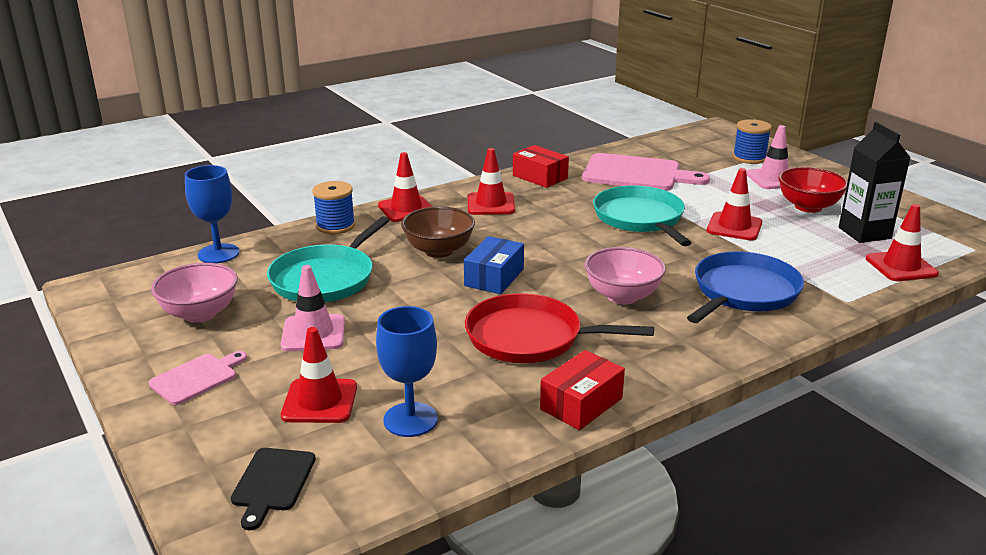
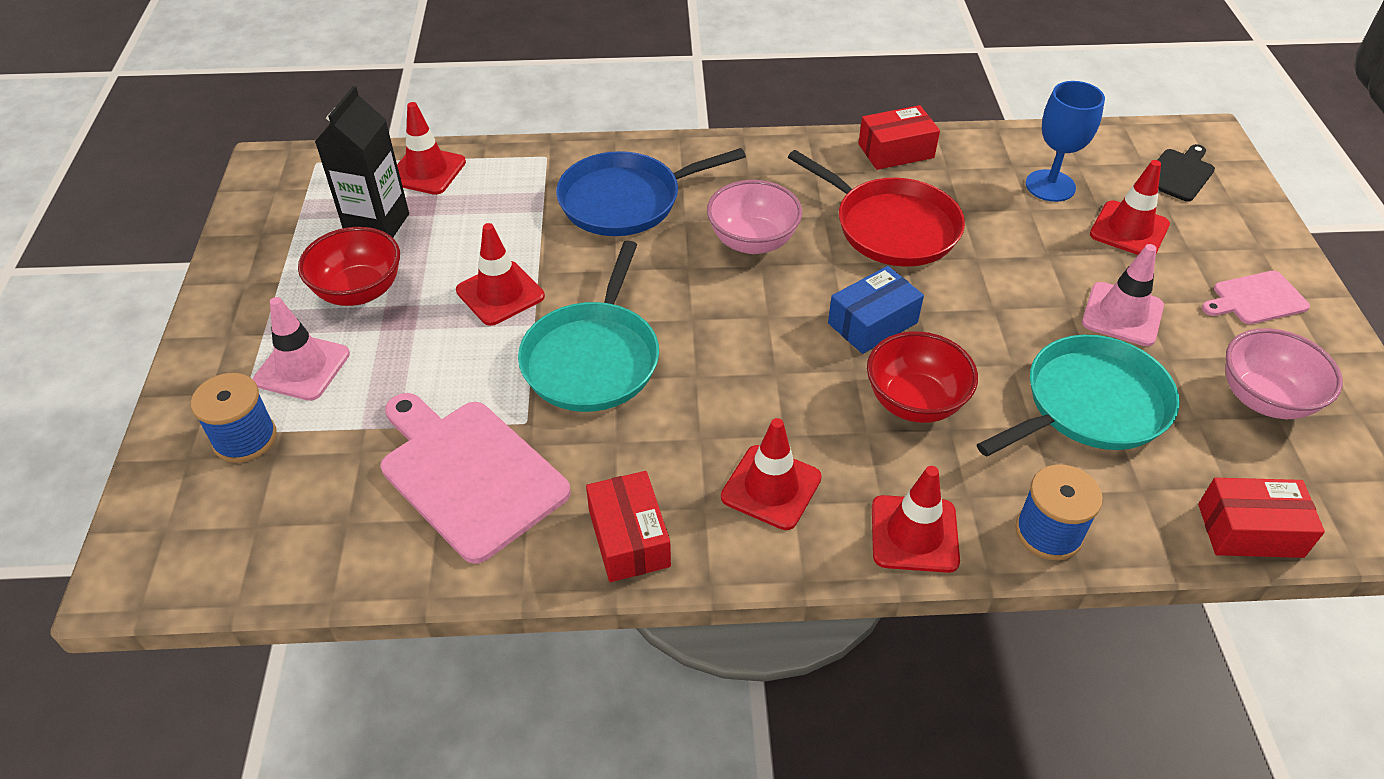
camera: 150 degrees left, 20 degrees up
(218, 254) = (1250, 530): blue goblet -> red box
(439, 251) = (914, 402): brown bowl -> red bowl

